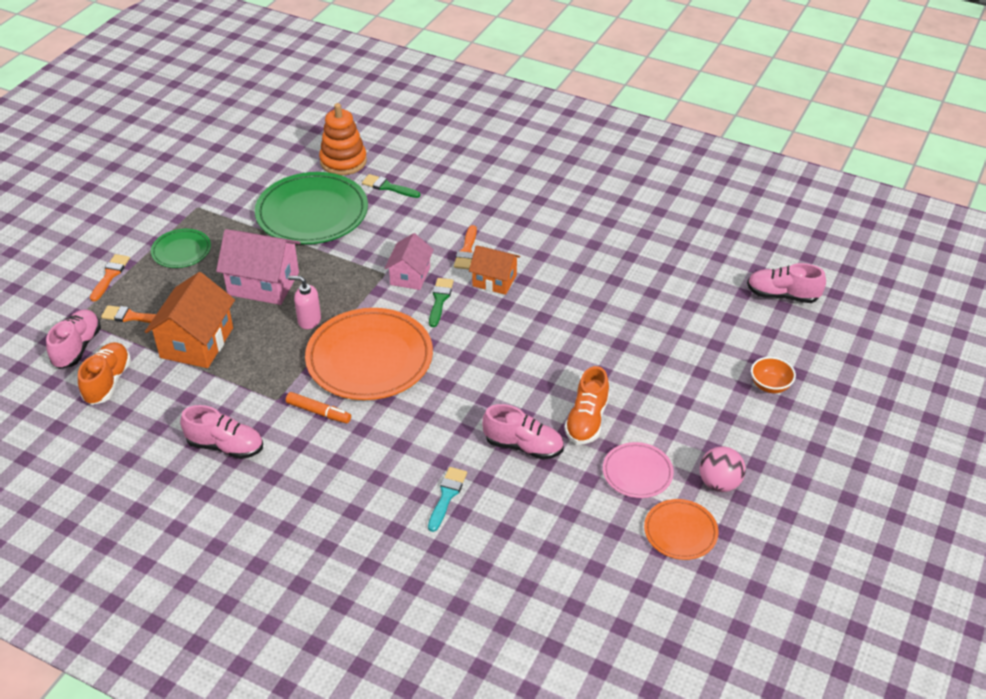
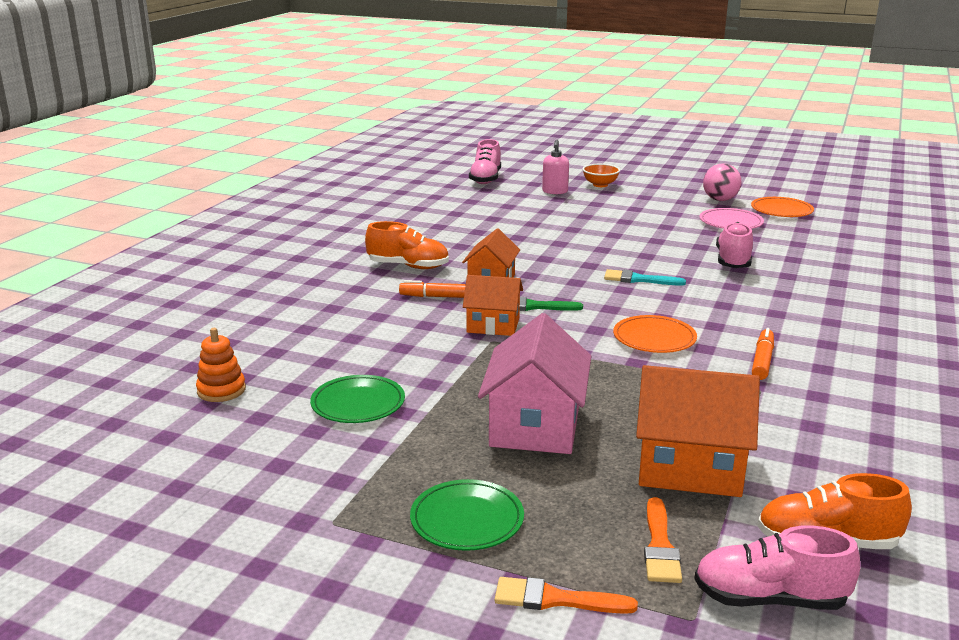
camera: 95 degrees left, 20 degrees down
(226, 446) = (866, 415): pink shoe -> none
(309, 320) = (602, 382): pink soap dispenser -> pink soap dispenser (555, 191)
(312, 213) = (358, 403): green plate -> green plate, size x0.51
(343, 161) = (221, 390): orange stacking toy -> orange stacking toy, size x0.61
(369, 358) = (654, 338): orange plate -> orange plate, size x0.51
(388, 187) = (298, 351): green brush -> none
(410, 276) = (493, 325): pink house -> orange house
(447, 496) = (824, 289): turquoise brush -> turquoise brush (639, 279)
(466, 251) = (439, 297): orange brush -> orange marker
(587, 420) = (682, 239): orange shoe -> orange shoe (408, 266)

